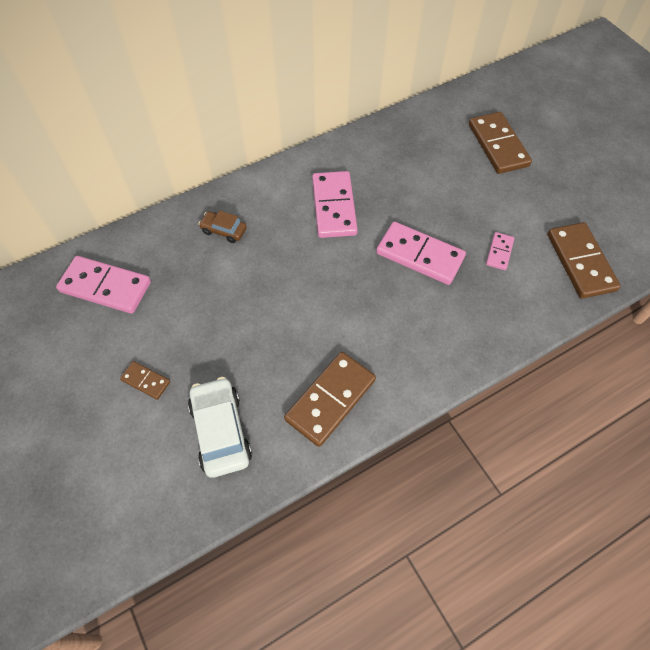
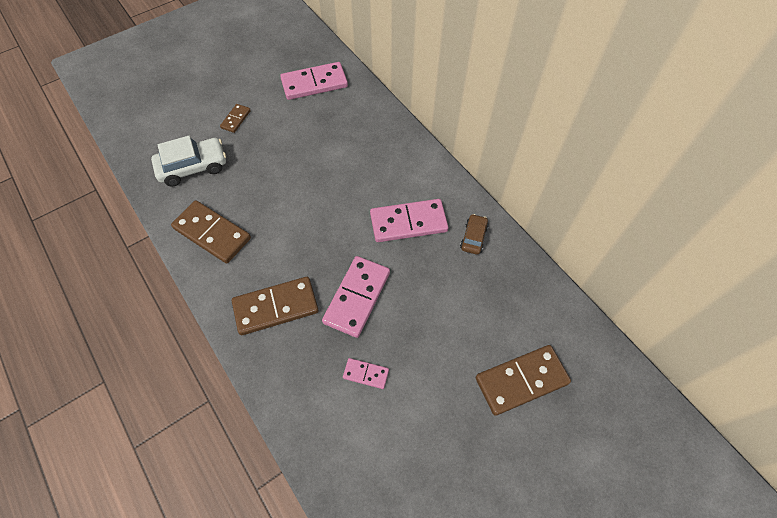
camera: 85 degrees right, 0 degrees up
(105, 287) = (314, 83): pink domino -> pink domino turned 60 degrees clockwise
(224, 230) = (372, 145): brown car -> brown car (473, 237)
(580, 262) = (358, 463): brown domino -> brown domino (276, 307)

